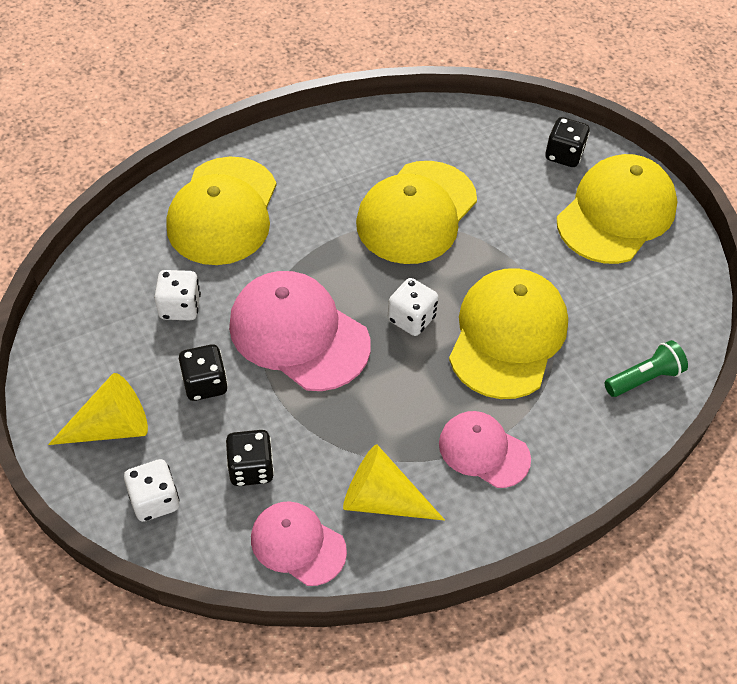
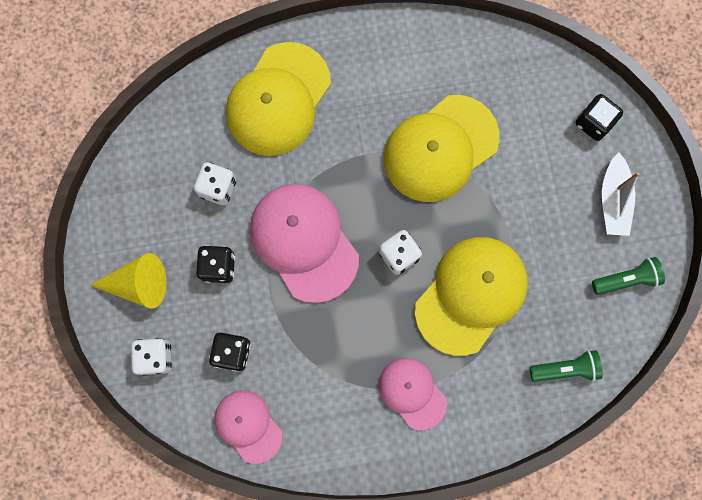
camera: 20 degrees right, 25 degrees up
(382, 499) = (321, 409): yellow cone -> none
(616, 213) = (613, 200): yellow cap -> white boat
(665, 278) = (626, 279): none -> green flashlight

